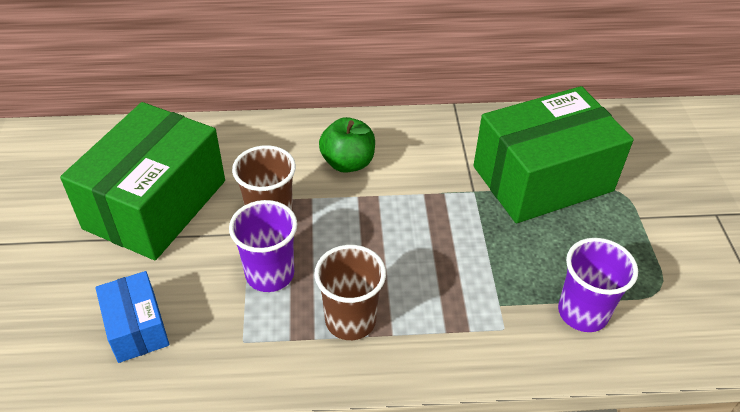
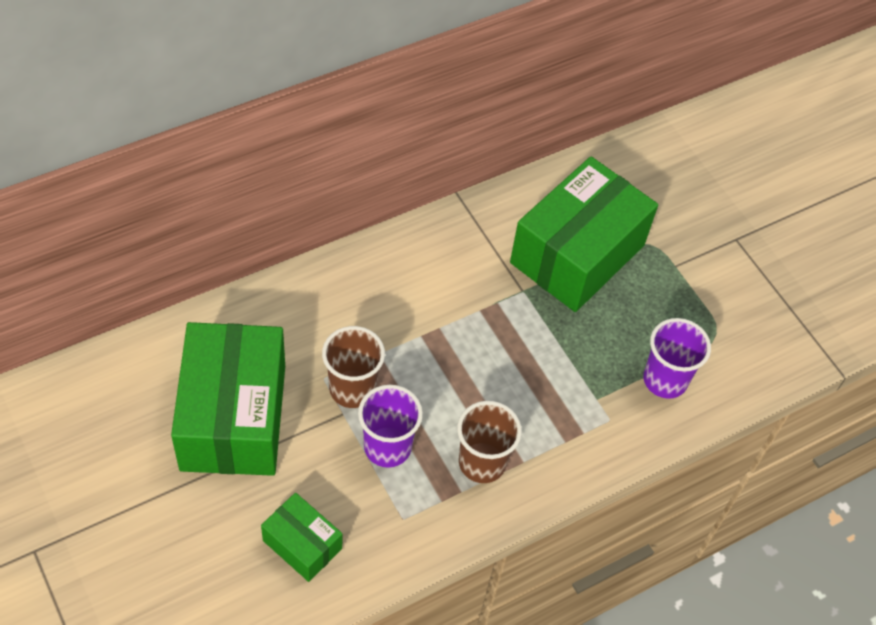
camera: 30 degrees left, 10 degrees up
(136, 327) = (302, 544): blue box -> green box
(348, 163) = (391, 301): green apple -> none

